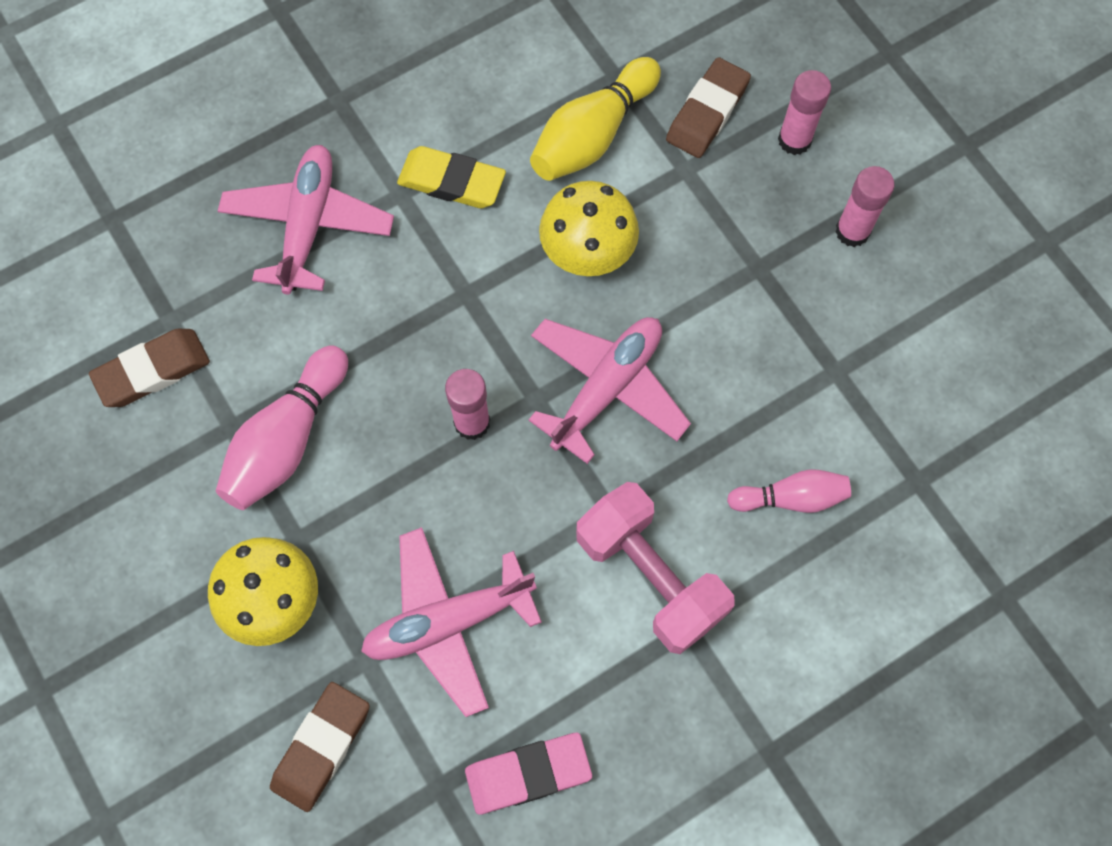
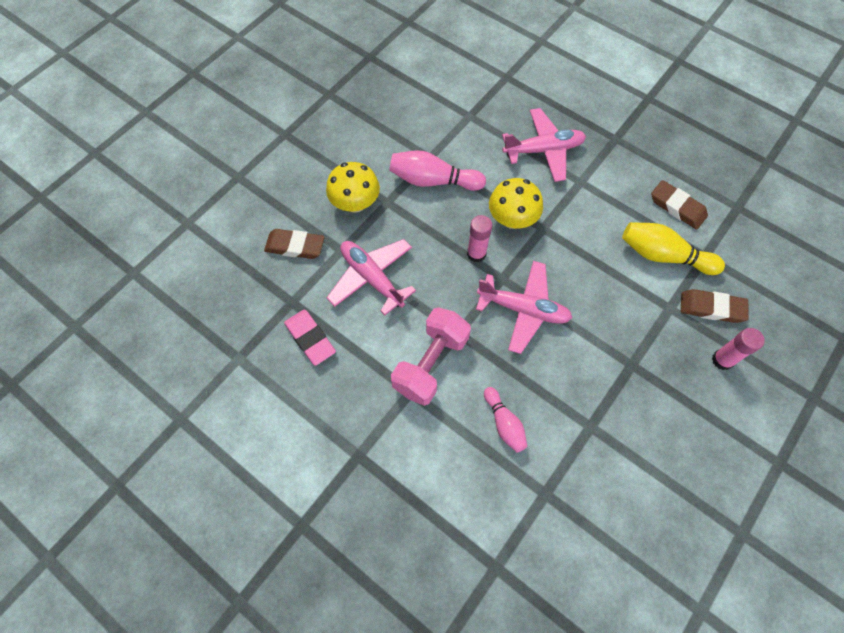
camera: 70 degrees right, 5 degrees down
(152, 371) = (442, 118): brown eraser -> brown eraser (677, 207)
(451, 181) = (599, 201): yellow eraser -> none
(587, 252) = (595, 275): yellow mushroom -> yellow mushroom (512, 219)
(852, 231) = (682, 410): pink glue stick -> none

